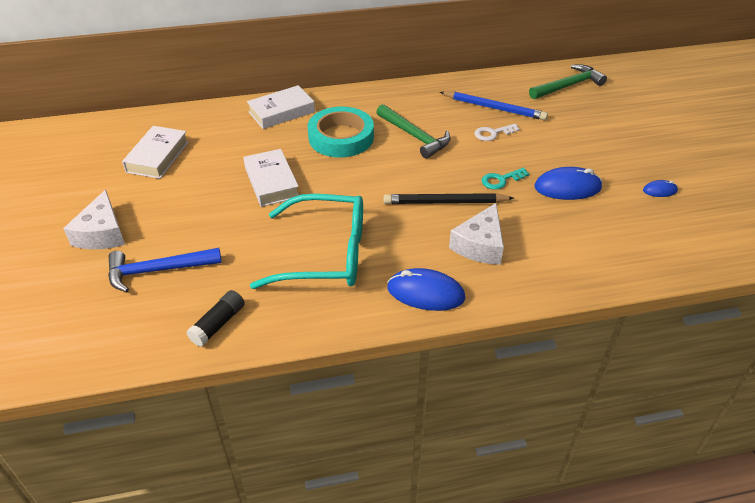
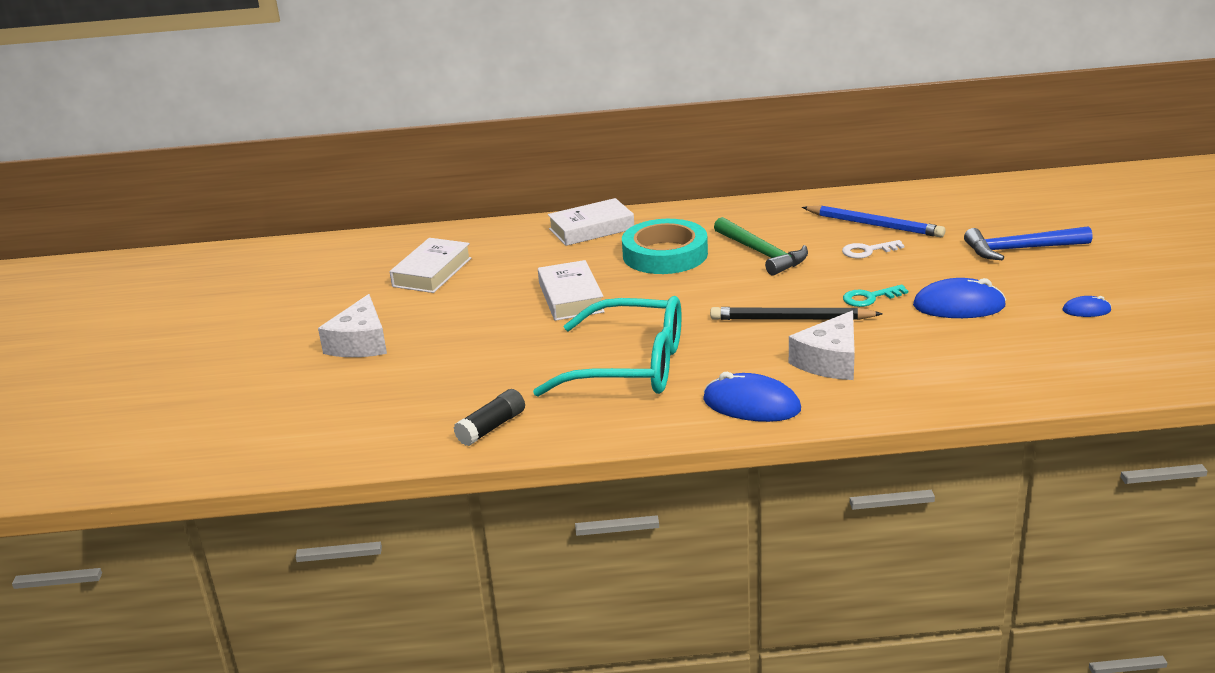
camera: 10 degrees right, 15 degrees down
(157, 270) = (424, 378): blue hammer -> blue hammer (1020, 249)
(568, 86) = (982, 201): green hammer -> none

